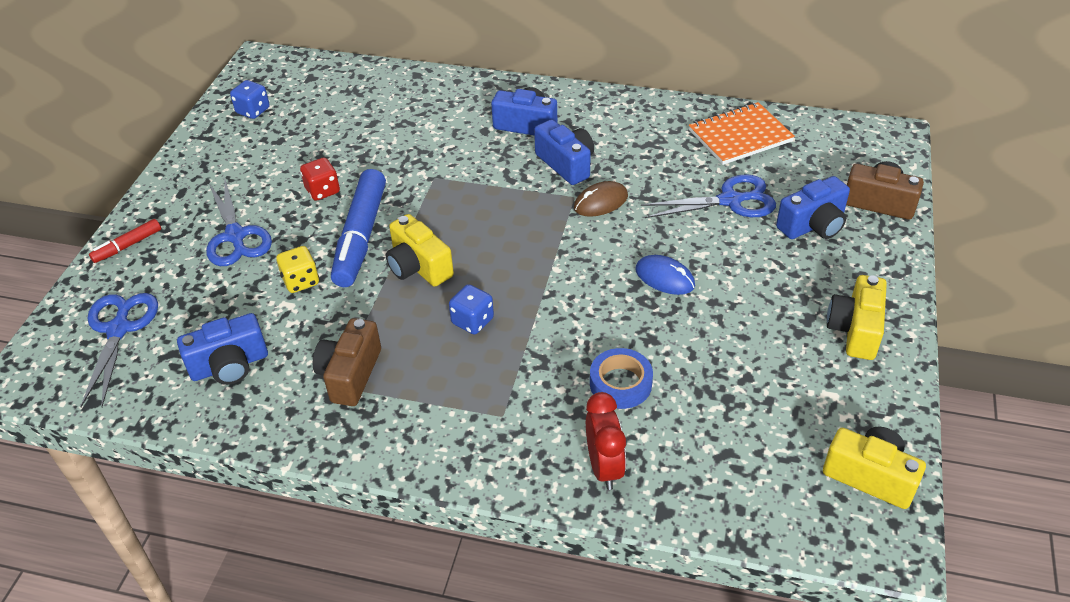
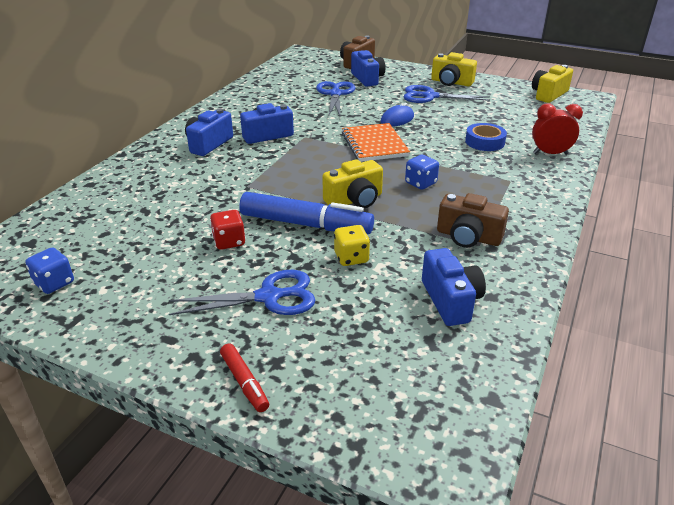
camera: 80 degrees left, 10 degrees down
(119, 329) = (386, 382): blue scissors -> blue scissors (430, 96)
(600, 202) = (315, 129): brown mouse -> none
(740, 136) = (275, 83): orange notebook -> orange notebook (374, 144)

